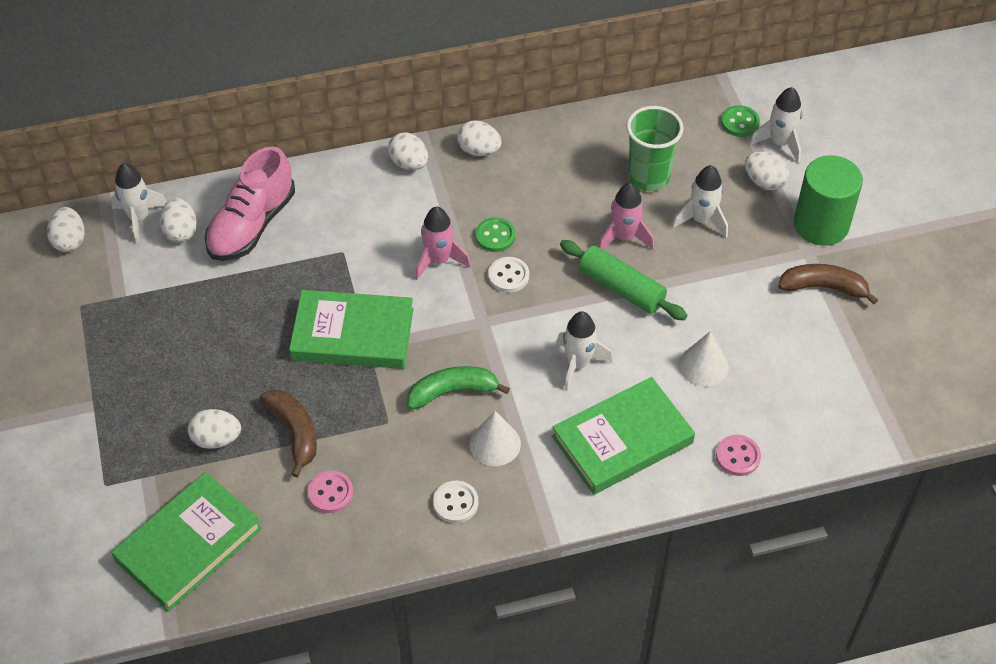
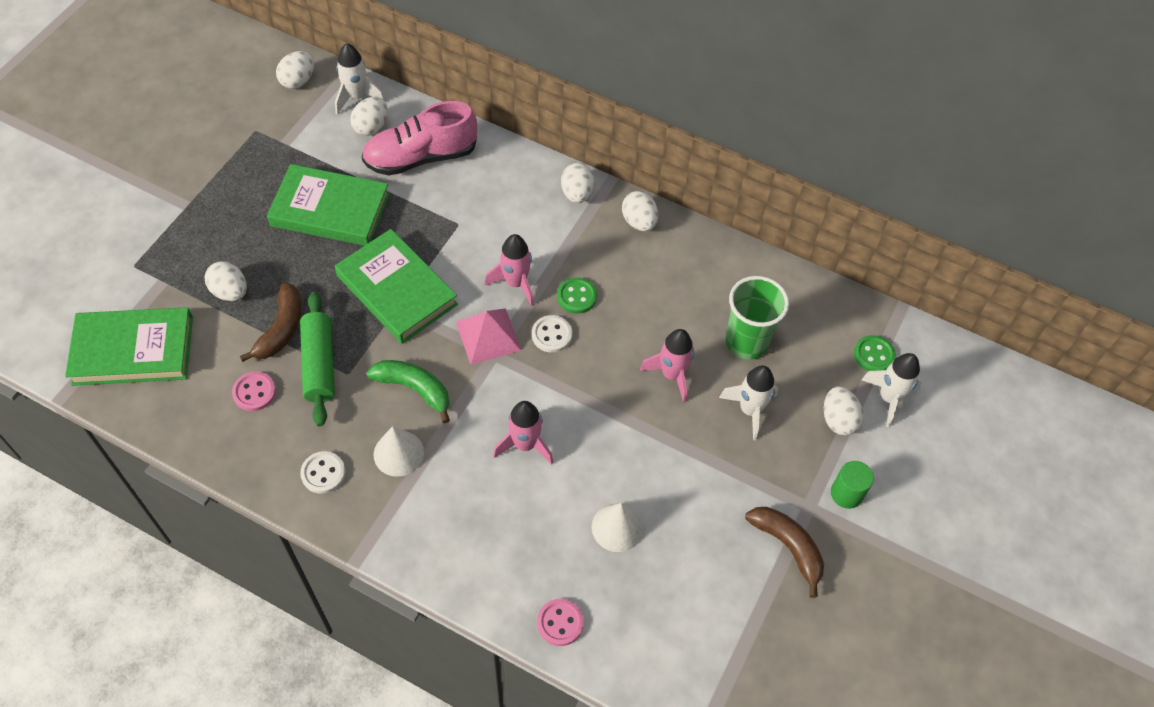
camera: 40 degrees right, 5 degrees up
(463, 312) = (488, 336): none -> pink pyramid
(578, 364) = (525, 444): white rocket -> pink rocket
(621, 288) = (624, 413): green rolling pin -> green rolling pin (319, 364)
(622, 440) = (490, 531): green book -> green book (330, 210)
(821, 225) = (846, 493): green cylinder -> green cylinder, size x0.54

